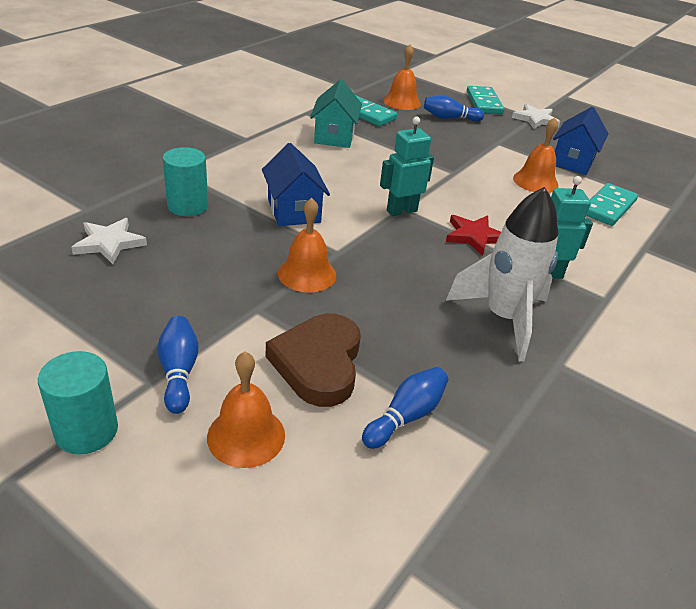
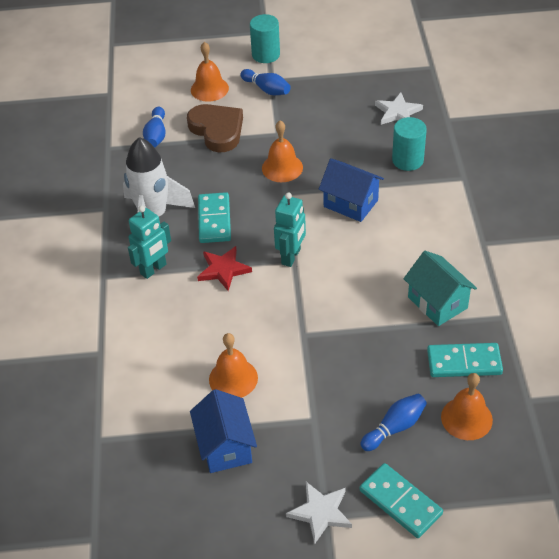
camera: 145 degrees right, 10 degrees up
(608, 207) = (153, 389): turquoise domino -> turquoise domino (214, 220)

